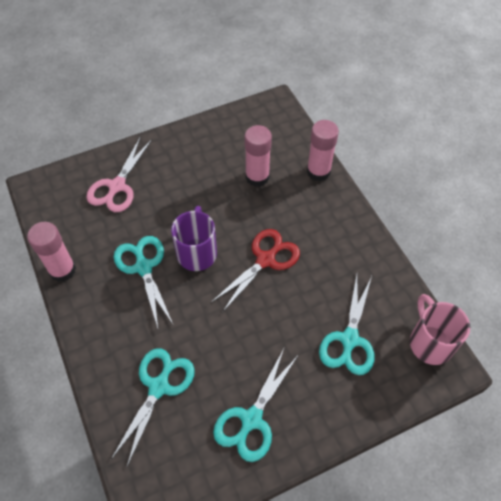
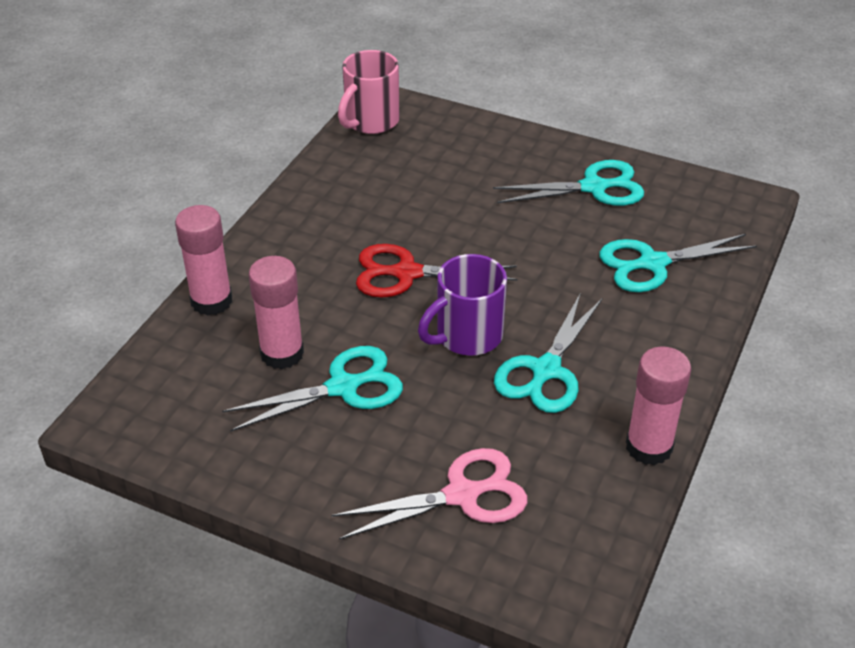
camera: 130 degrees left, 15 degrees down
(349, 340) = (431, 168): turquoise scissors -> turquoise scissors (343, 387)

